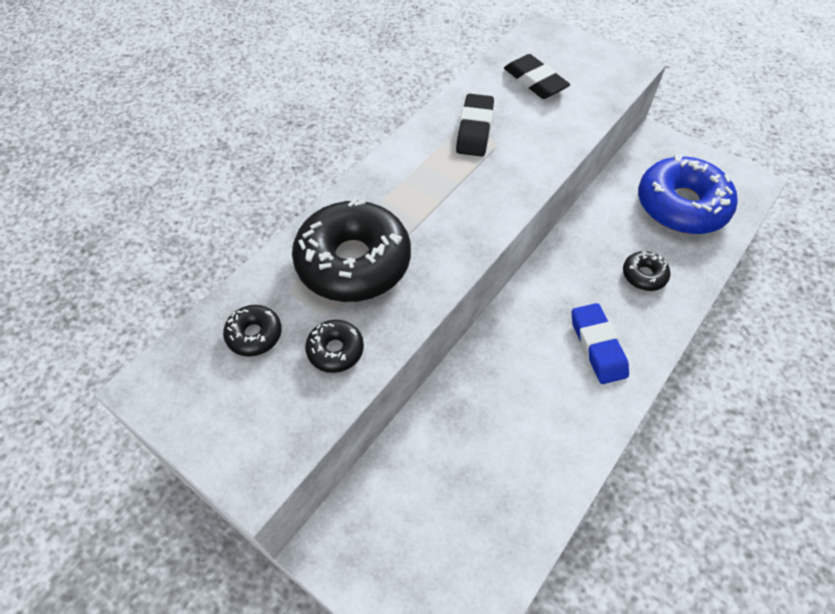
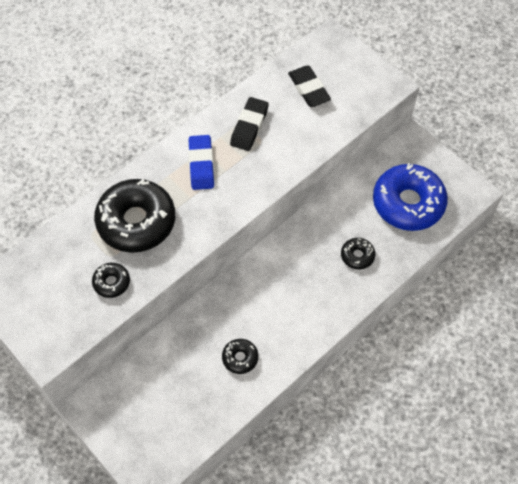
camera: 10 degrees right, 5 degrees up
(254, 335) = (62, 264): black donut -> black donut (240, 358)
(597, 346) = (304, 304): blue eraser -> blue eraser (201, 165)

